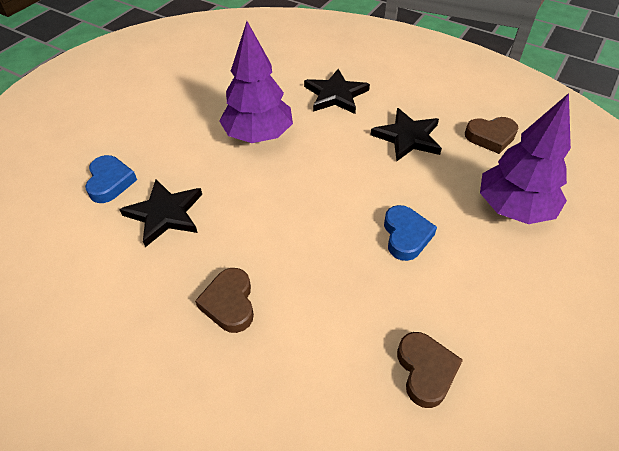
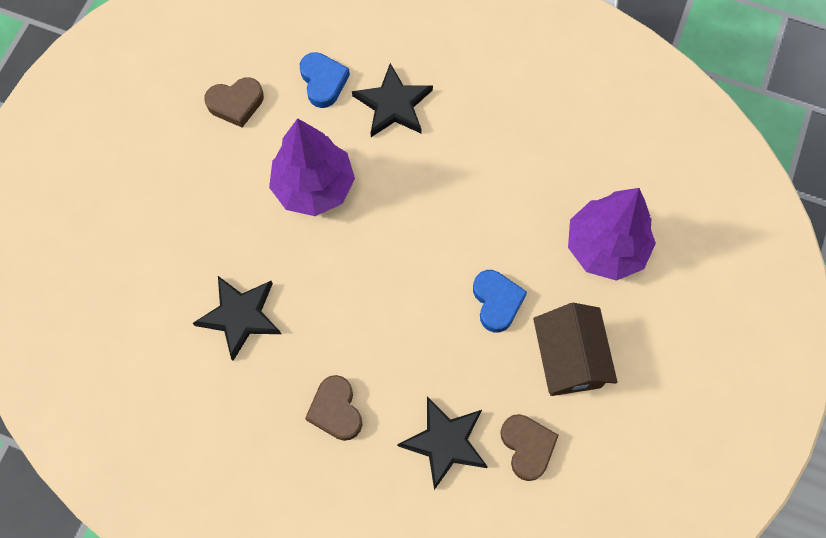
camera: 10 degrees left, 20 degrees up
(110, 182) = (165, 283): blue heart -> blue heart (323, 82)
(408, 137) = (486, 162): black star -> black star (445, 442)
(475, 294) = (568, 359): none -> brown house
(490, 137) = (580, 147): brown heart -> brown heart (236, 103)

